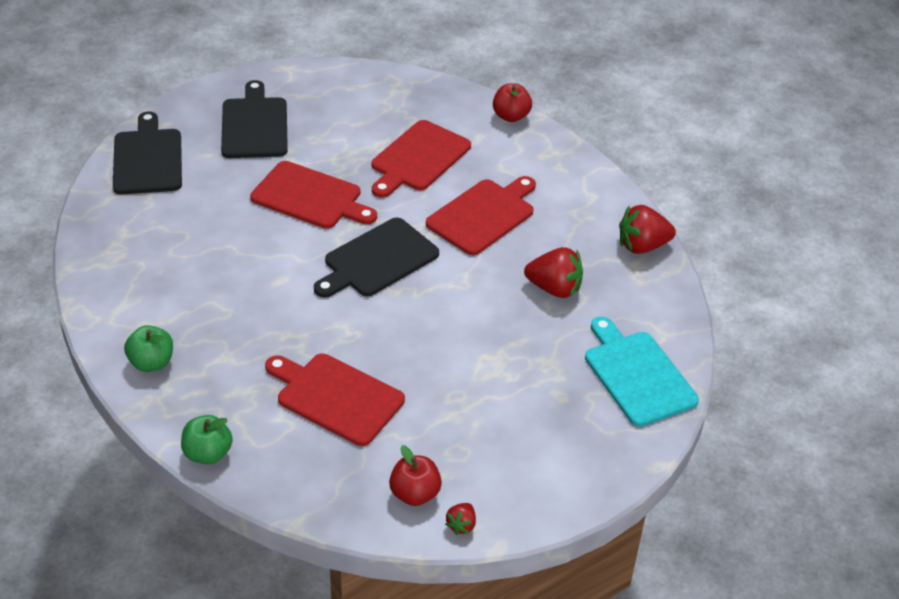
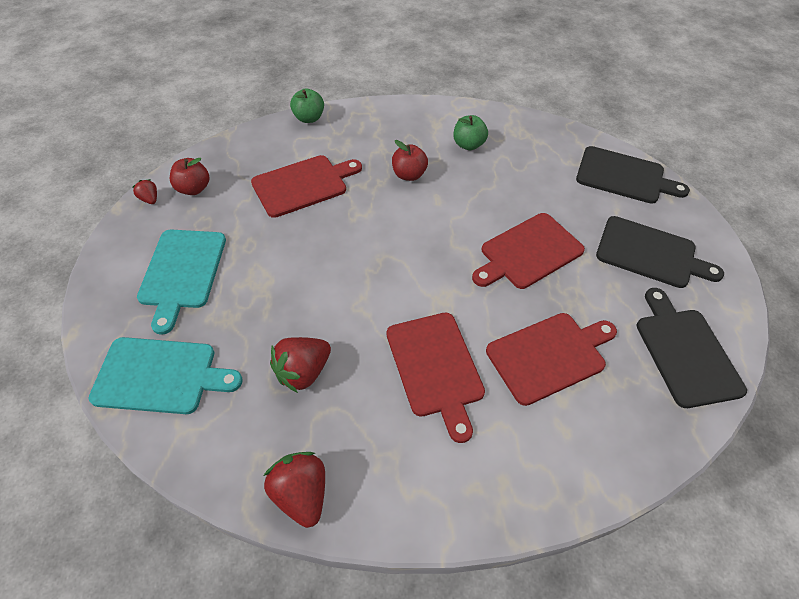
camera: 120 degrees right, 10 degrees up
(151, 363) = (401, 118): green apple -> green apple (468, 145)
(377, 260) = (423, 263): black cutting board -> black cutting board (685, 352)
(418, 158) = (549, 355): red cutting board -> red cutting board turned 90 degrees clockwise
(511, 116) = (593, 489): red apple -> red apple (409, 175)
(530, 428) = (182, 272): none -> turquoise cutting board
(642, 246) = (301, 494): red strawberry -> red strawberry turned 45 degrees counterclockwise

